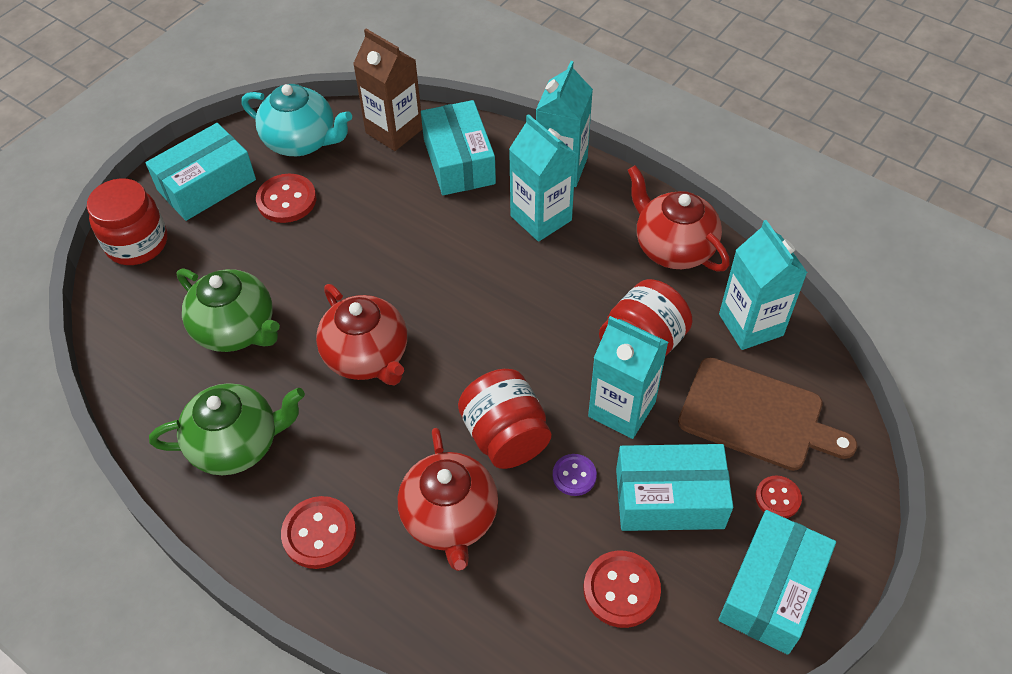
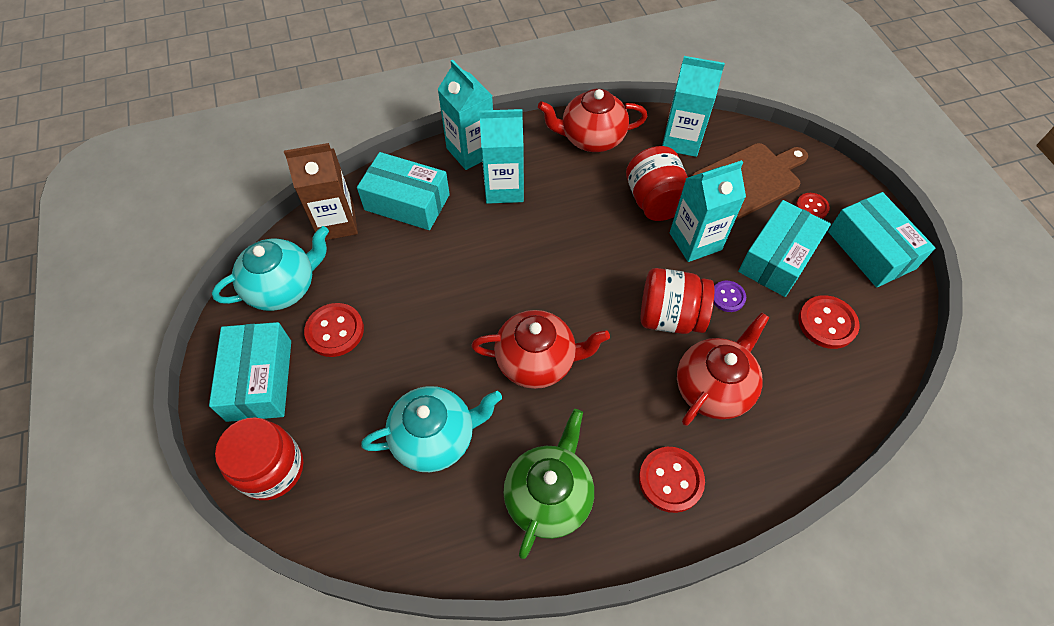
camera: 55 degrees left, 5 degrees up
(237, 329) = (435, 437): green teapot -> turquoise teapot
(450, 518) = (713, 387): red teapot -> red teapot turned 75 degrees counterclockwise

